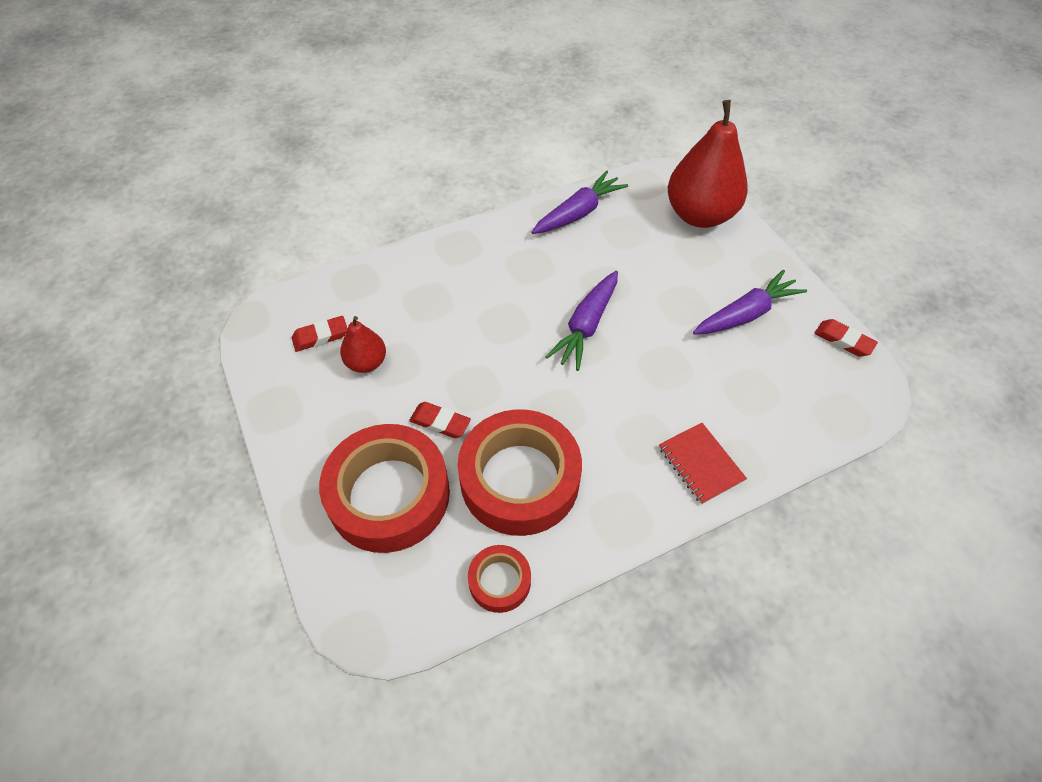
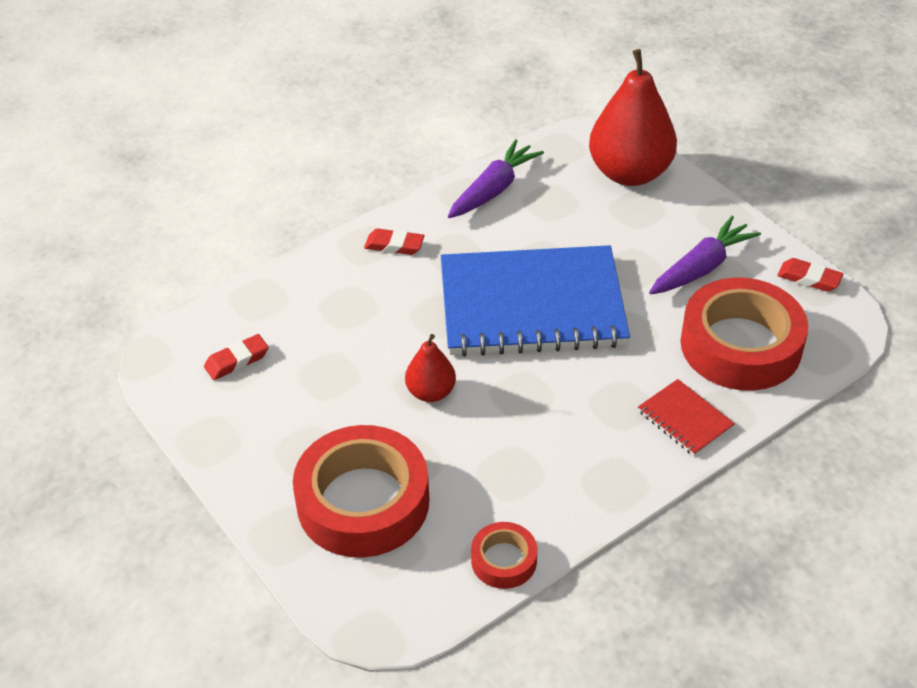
camera: 10 degrees left, 10 degrees down
(366, 363) = (298, 379): red pear -> red pear (431, 392)
(440, 422) = (398, 425): red eraser -> red eraser (394, 245)
(519, 479) = (499, 464): red tape -> red tape (740, 345)
(586, 326) = (532, 305): purple carrot -> blue notebook

